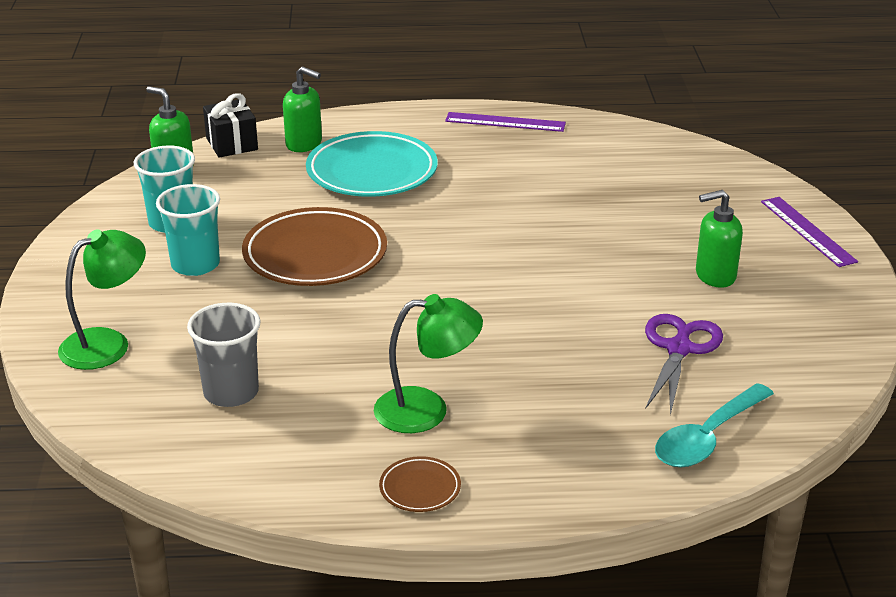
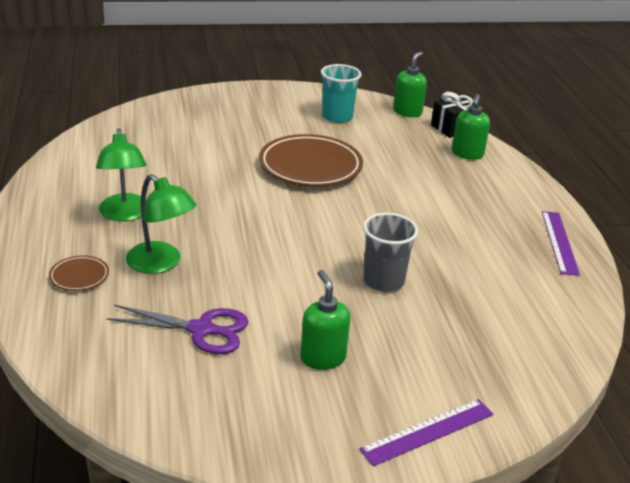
camera: 80 degrees right, 0 degrees up
(107, 343) = (197, 110): green lamp -> green lamp (161, 263)
(195, 265) = (288, 128): turquoise cup -> none
(231, 392) = (148, 149): grey cup -> grey cup (383, 281)
(372, 172) = (437, 182): turquoise plate -> none
(420, 488) = (42, 214): brown plate -> brown plate (79, 276)
(707, 438) = (77, 339): turquoise spoon -> none

